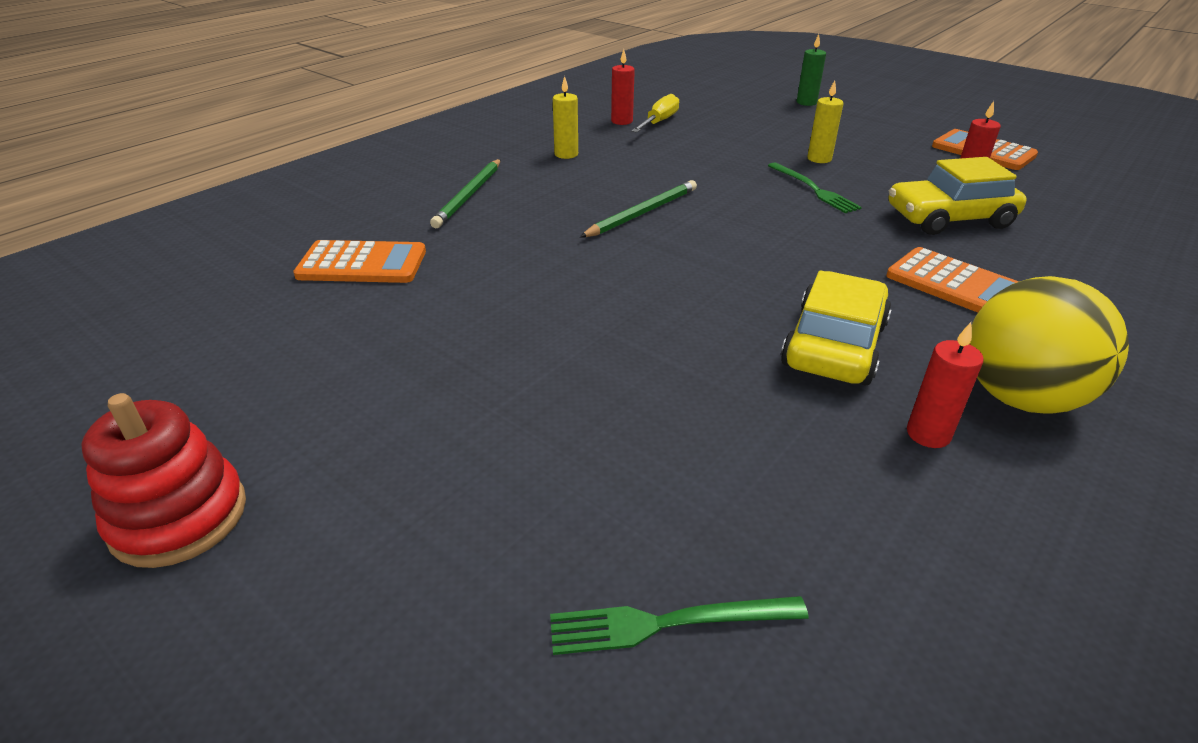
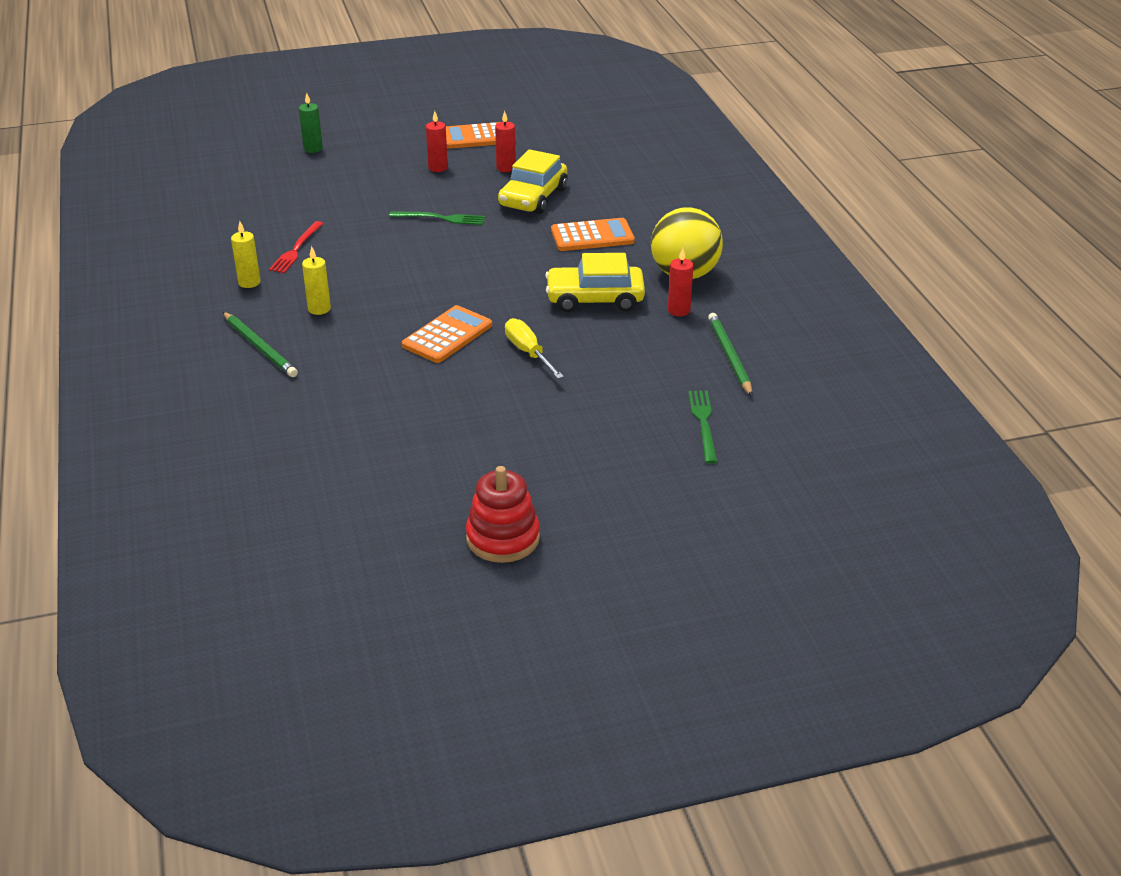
camera: 55 degrees left, 0 degrees up
(362, 264) = (306, 421): orange calculator -> orange calculator (447, 335)
(622, 121) = (224, 235): red candle -> red candle (438, 168)
(642, 213) = (384, 291): green pencil -> green pencil (729, 356)
(646, 152) = (296, 249): none -> red fork
(659, 122) = (251, 221): yellow screwdriver -> yellow screwdriver (528, 352)
(668, 623) = (703, 423): green fork -> green fork turned 150 degrees clockwise
(819, 159) = (405, 194): yellow candle -> yellow candle (319, 309)
(834, 345) = (595, 299): yellow car -> yellow car turned 60 degrees counterclockwise

